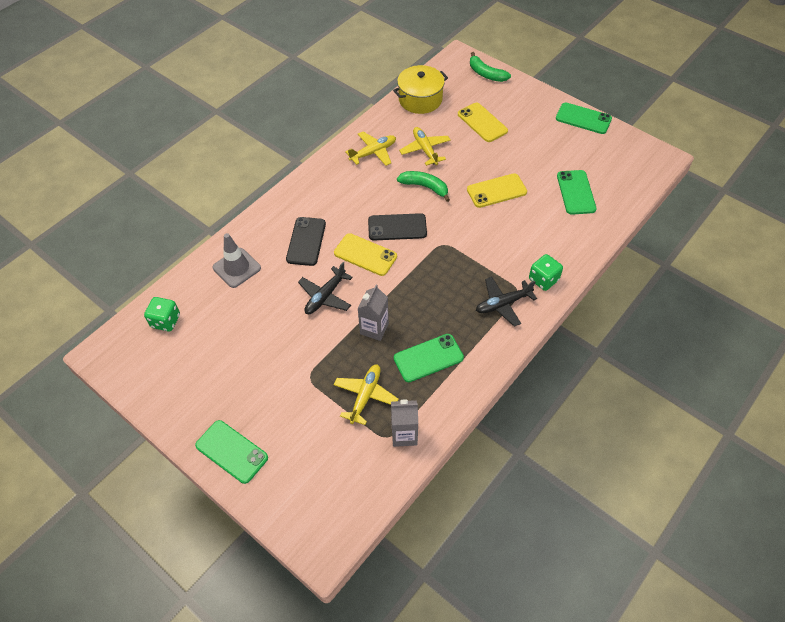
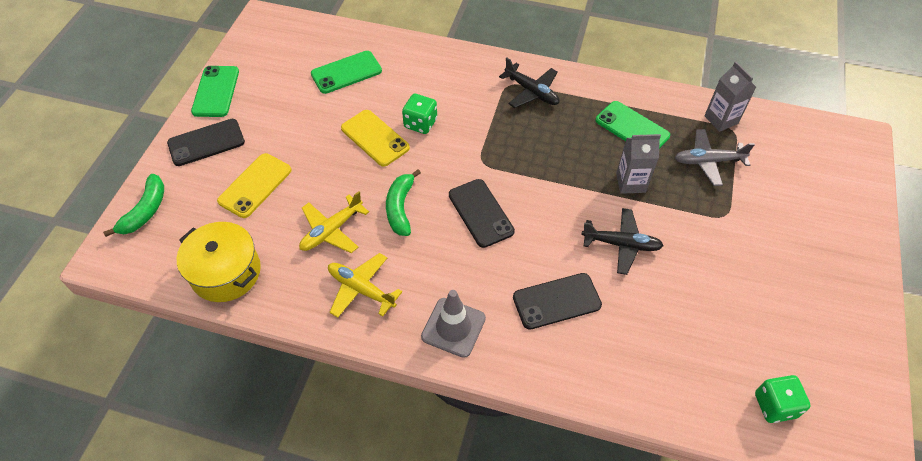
camera: 115 degrees left, 0 degrees up
(231, 451) = (850, 245): green phone -> none
(237, 268) = (645, 363): grey traffic cone -> grey traffic cone (453, 327)
(365, 255) = (540, 229): yellow phone -> none
(365, 396) = (708, 161): yellow plane -> grey plane
(533, 107) = (206, 142): none -> black phone
(543, 279) = (482, 70): green dice -> green dice (420, 123)

